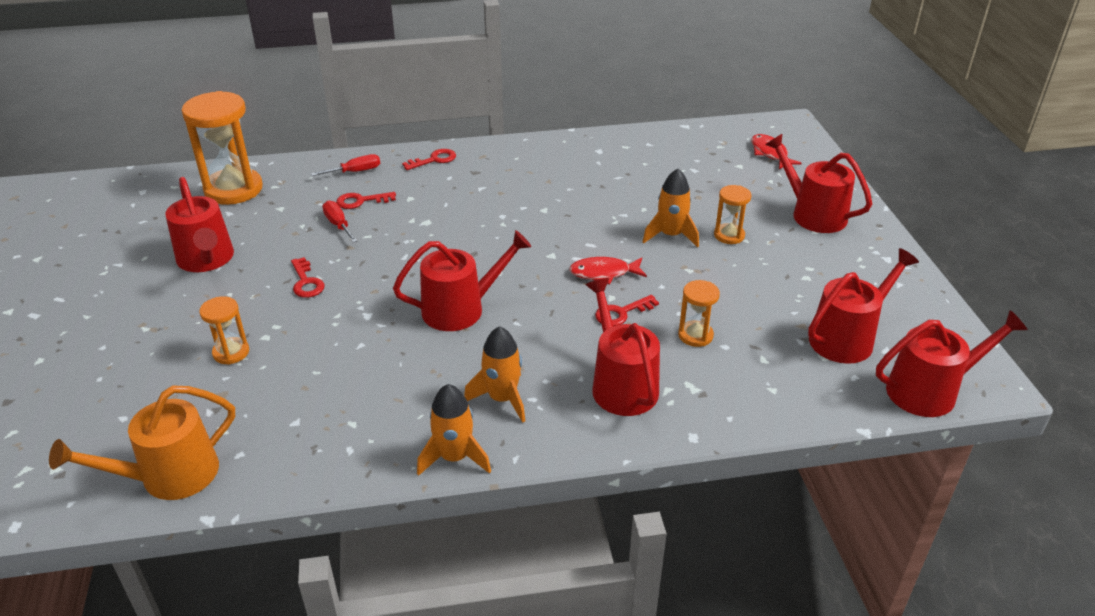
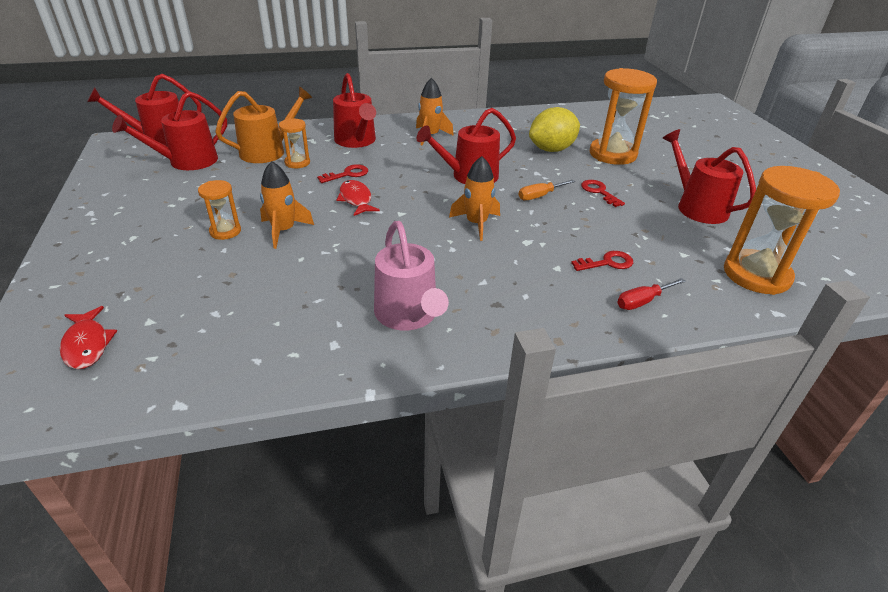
camera: 175 degrees right, 0 degrees up
(170, 476) = (592, 113): orange watering can -> orange watering can (268, 151)
(231, 352) = (612, 154): orange hourglass -> orange hourglass, size x1.99
(318, 363) = (551, 149): none -> yellow lemon
(338, 225) = (610, 237): red screwdriver -> none
(384, 276) = (539, 196): none -> orange screwdriver
(434, 160) = (556, 322): red key -> none
(454, 457) = (452, 117): orange rocket -> orange rocket (476, 224)
(546, 166) = (408, 315): none -> pink watering can
(604, 273) = (356, 199): red fish -> red fish turned 105 degrees counterclockwise
(813, 214) = (117, 254): red watering can -> none

